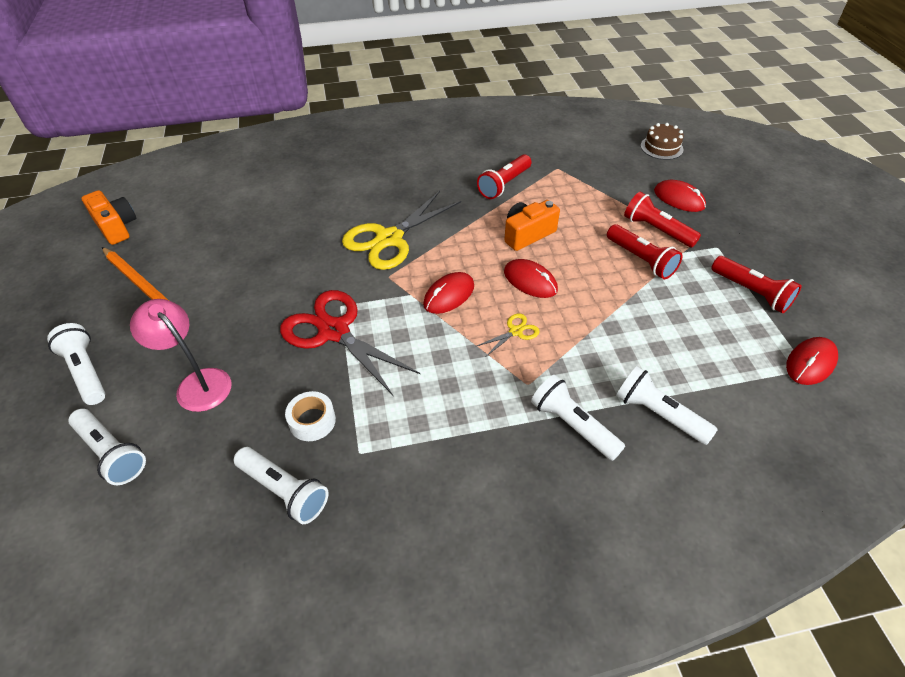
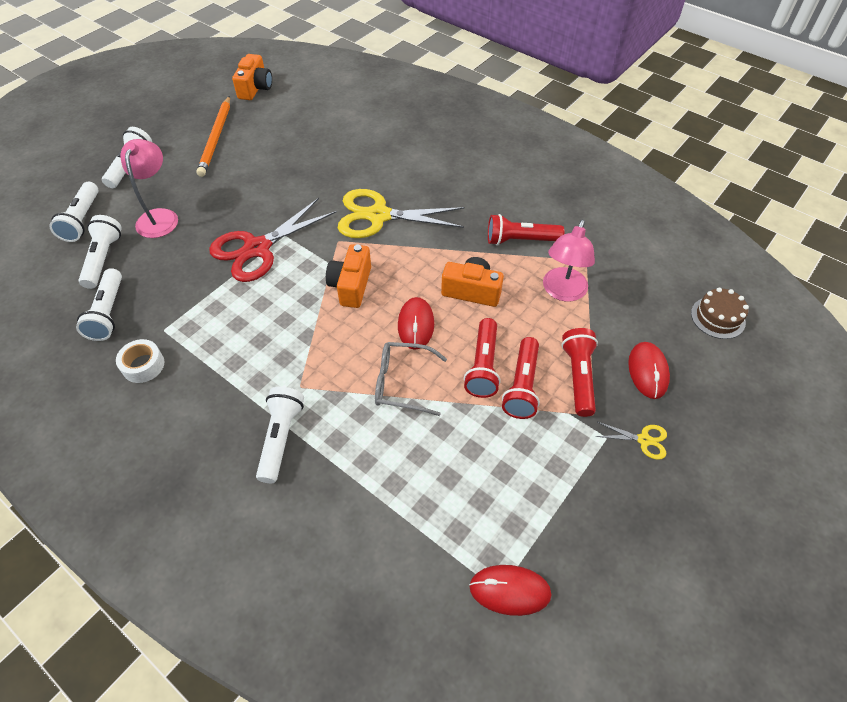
camera: 50 degrees right, 5 degrees up
(312, 421) = (171, 289): white tape -> white tape (143, 365)
(334, 331) = (257, 248): red scissors -> red scissors turned 135 degrees counterclockwise
(449, 295) = (351, 286): red mouse -> orange camera
(515, 331) = (349, 348): yellow scissors -> yellow scissors (643, 440)
(574, 194) = (562, 292): none -> pink lamp
(581, 320) = (402, 383): none -> grey glasses
(658, 414) = (339, 492): white flashlight -> white flashlight (103, 259)
(751, 292) = (566, 496): red flashlight -> red flashlight (483, 366)

